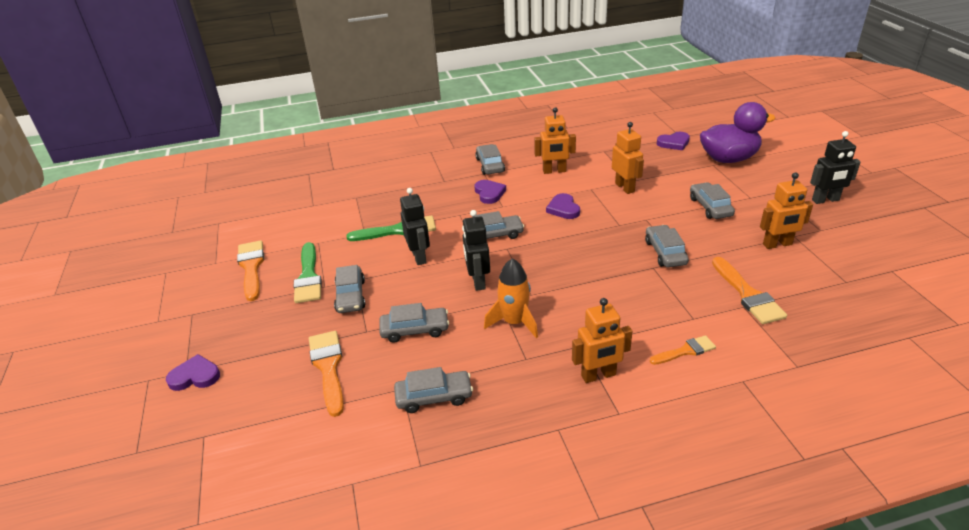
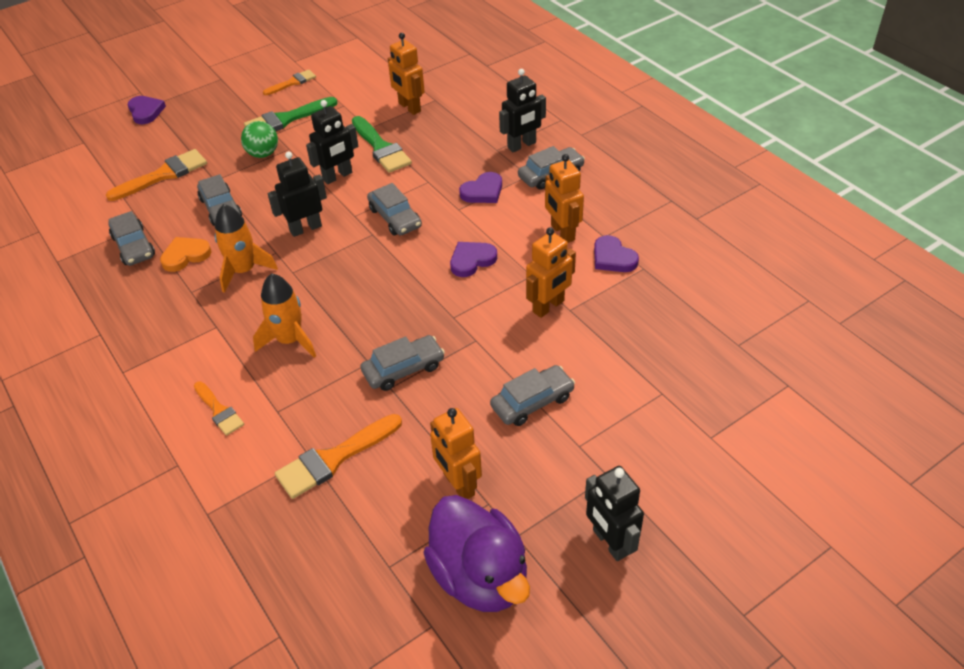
camera: 70 degrees right, 10 degrees up
(251, 267) = (292, 82): orange brush -> orange brush, size x0.61
(350, 296) = (263, 154): grey car -> green ball
(448, 170) = (522, 145): none -> black robot
(471, 359) = (185, 255): none -> orange heart
(598, 375) = (172, 348): orange robot -> orange robot (409, 107)
(615, 304) = (289, 340): none -> orange rocket
(674, 143) = (710, 339): purple heart -> purple heart (613, 258)
(729, 159) = (691, 410): purple duck -> purple duck (480, 576)

